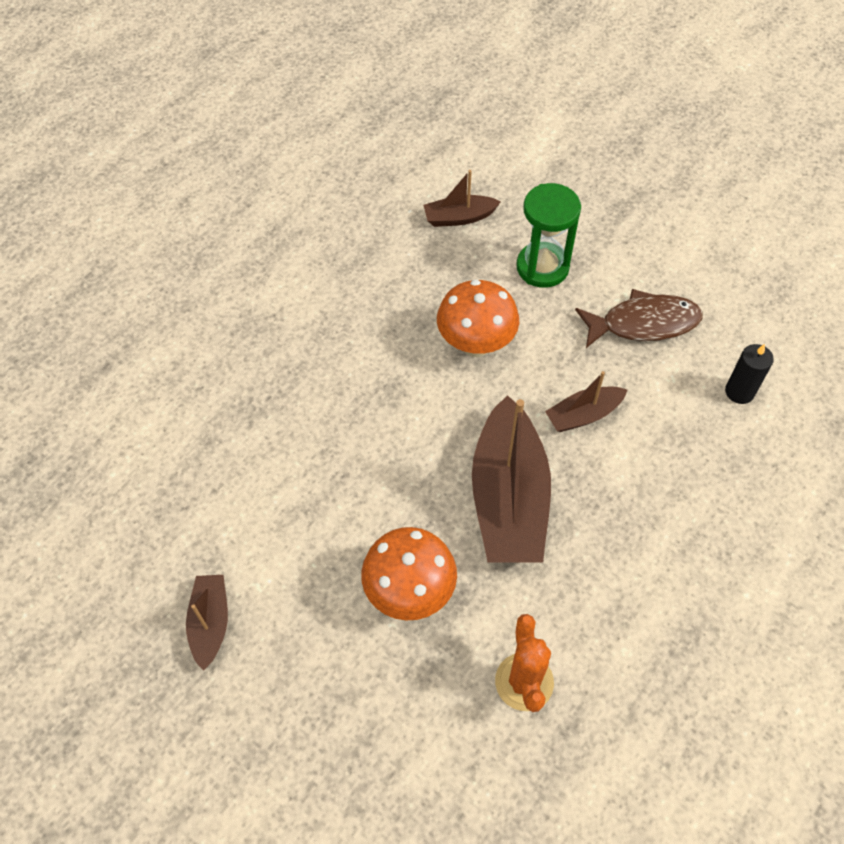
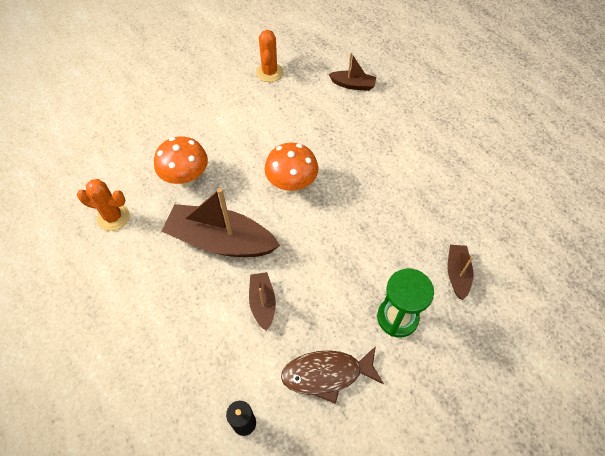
camera: 105 degrees right, 0 degrees up
(125, 533) = (269, 72): none -> orange cactus
(210, 623) = (208, 97): brown boat -> brown boat (353, 85)
(476, 344) = (339, 254): orange mushroom -> orange mushroom (292, 185)
(644, 323) = (327, 374): brown fish -> brown fish turned 75 degrees clockwise

